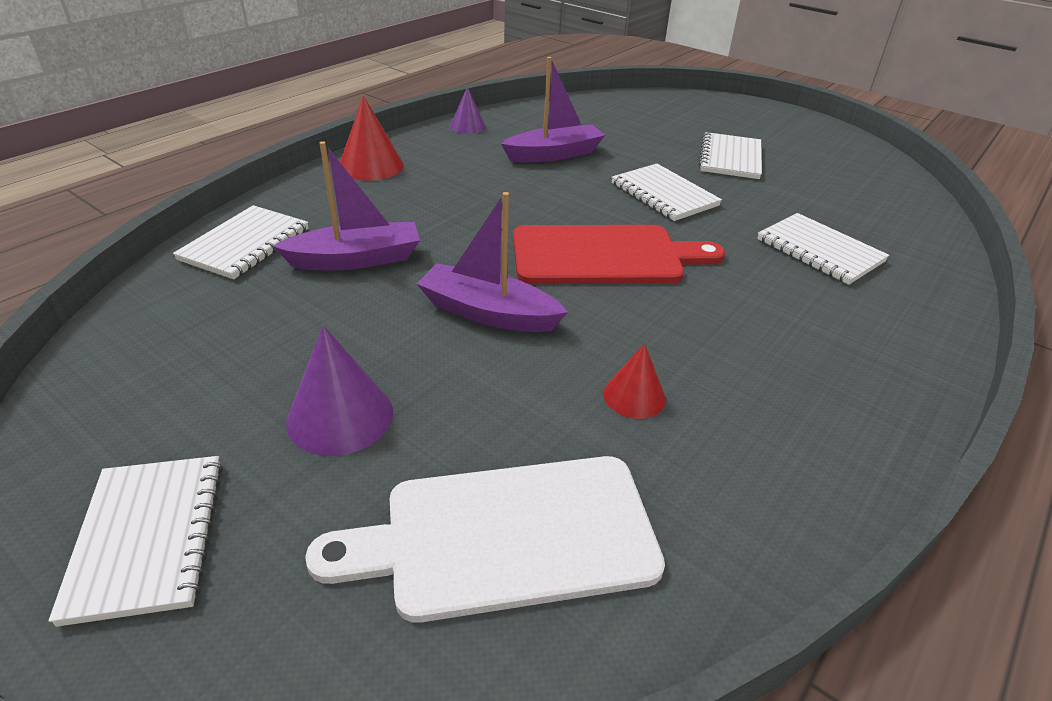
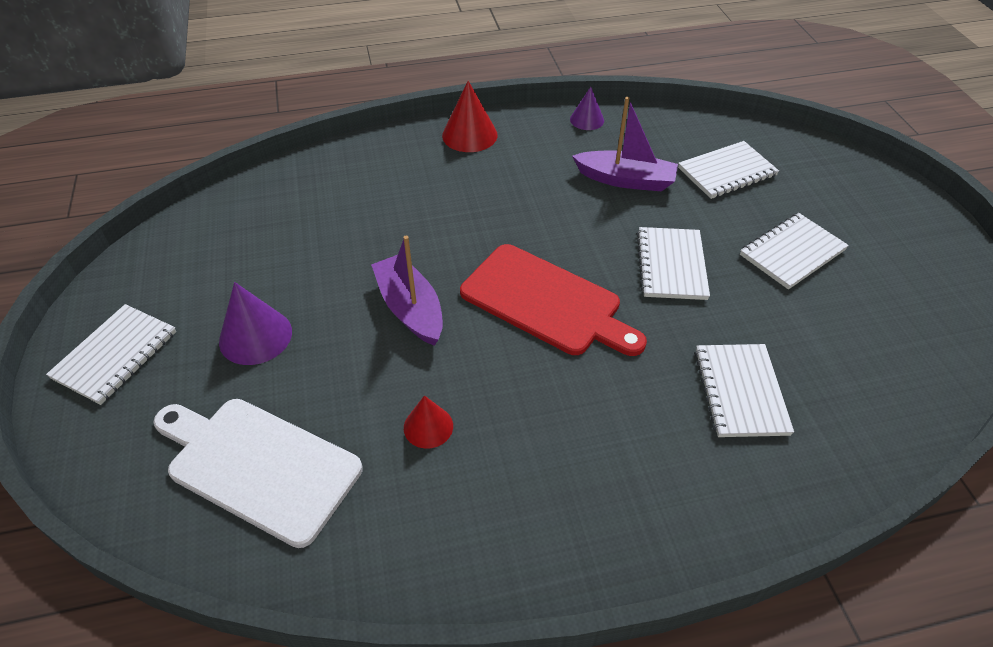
camera: 40 degrees right, 10 degrees up
(245, 244) = (324, 176): white notebook -> white notebook (727, 172)
(356, 259) = (376, 220): purple boat -> none

